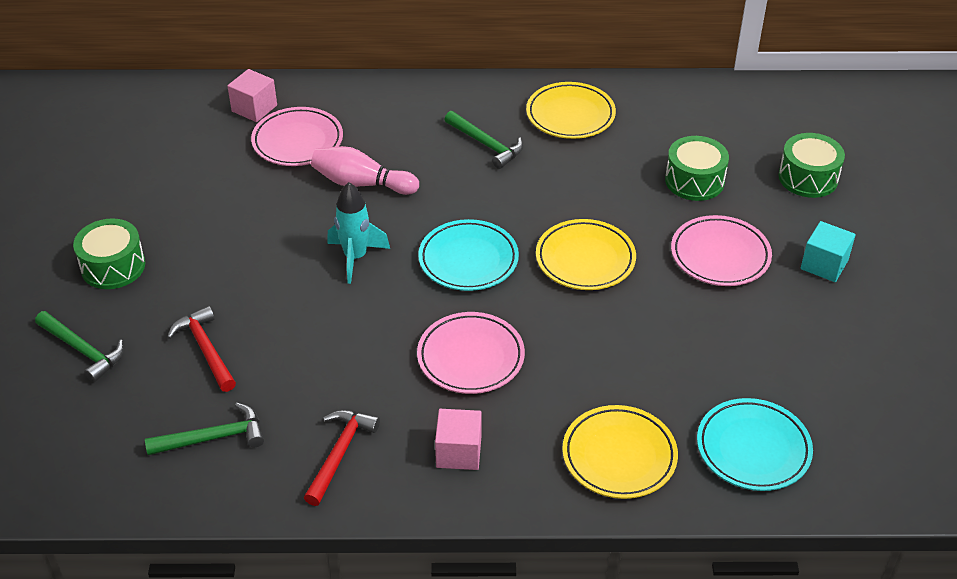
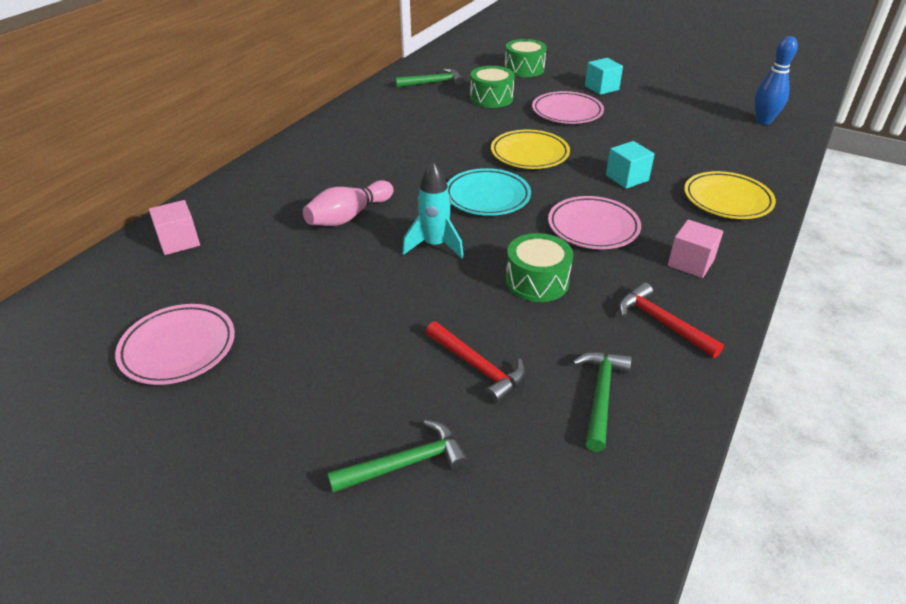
camera: 60 degrees left, 5 degrees down
(113, 266) = (296, 401): green drum -> green drum (537, 281)
(205, 349) = (477, 367): red hammer -> red hammer turned 135 degrees counterclockwise
(297, 141) = (255, 231): pink plate -> pink plate (178, 348)
(486, 144) = (370, 152): green hammer -> green hammer (433, 83)
(570, 115) = (379, 115): yellow plate -> none
(598, 355) = (627, 178): none -> turquoise cube
(753, 449) = (743, 155): turquoise plate -> none
(881, 452) = (763, 121): none -> blue bowling pin

